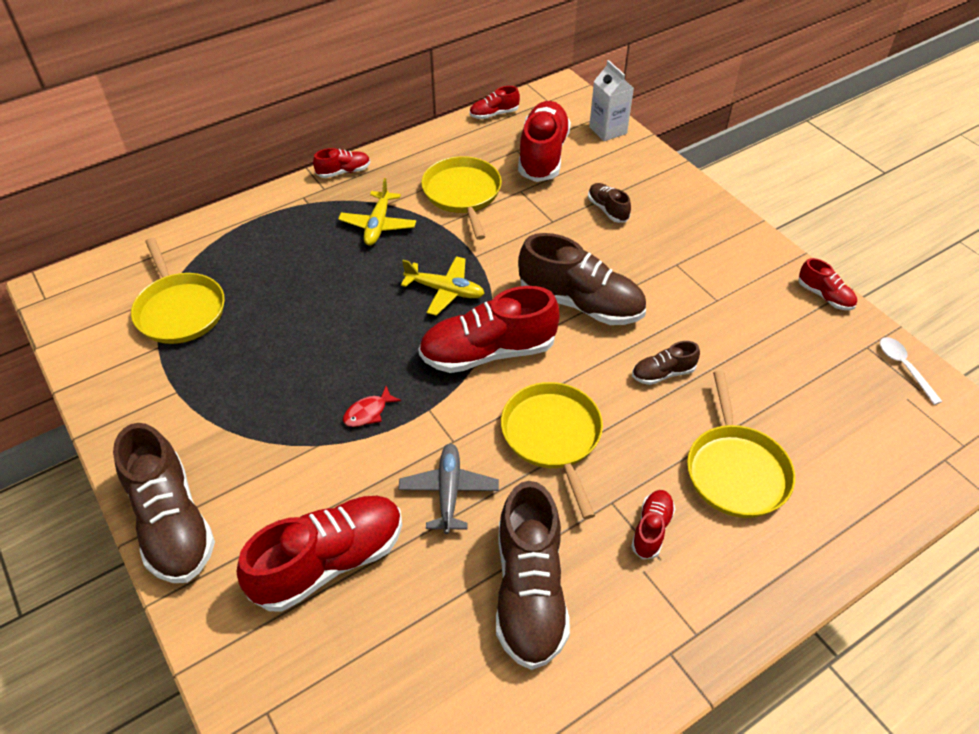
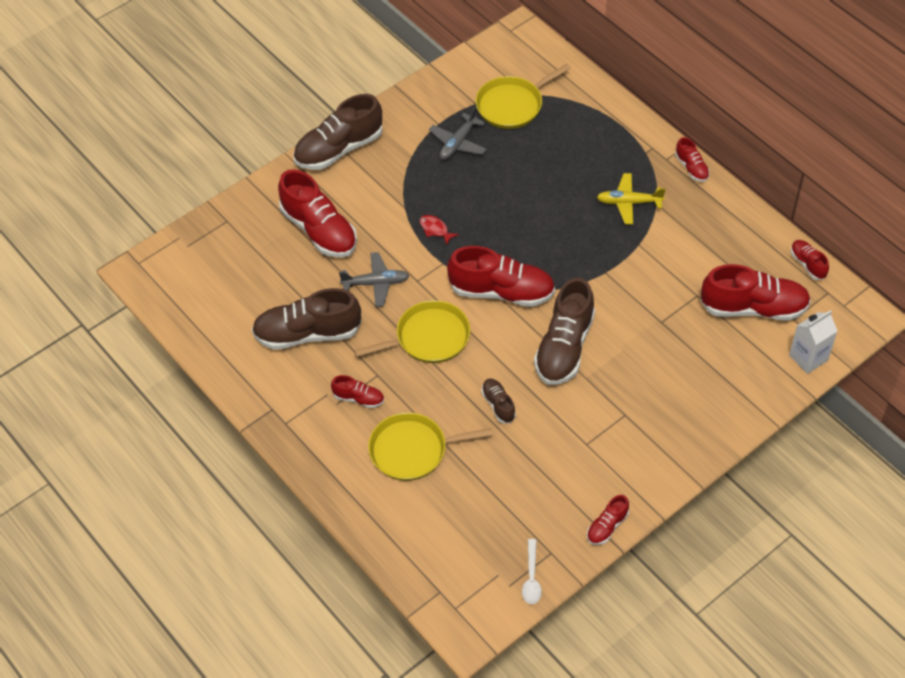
camera: 85 degrees right, 5 degrees up
(222, 373) = (458, 143): none -> grey plane
(445, 291) = (561, 257): yellow plane -> none
(462, 194) = (682, 254): yellow pan -> none
(488, 352) = (501, 292): red shoe -> red shoe turned 120 degrees clockwise
(607, 209) = (686, 362): brown shoe -> none
(904, 367) = (531, 578): white spoon -> white spoon turned 120 degrees clockwise

